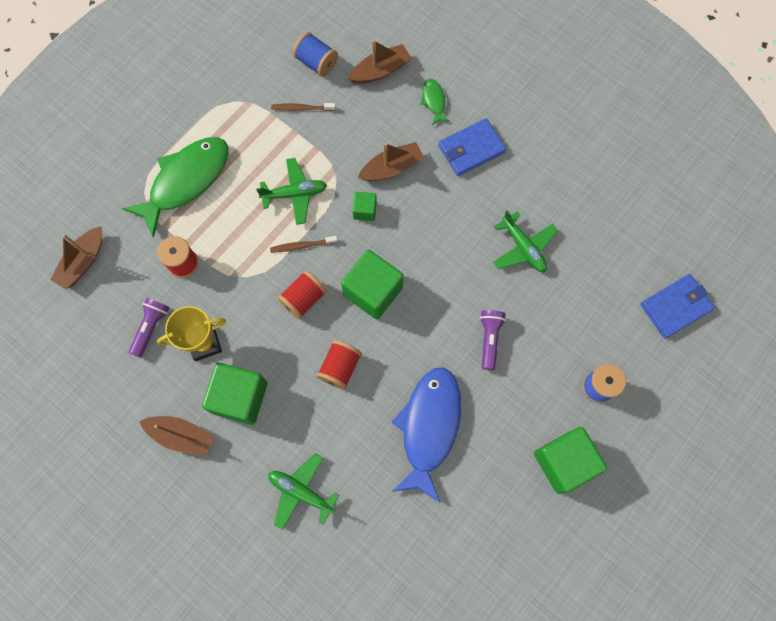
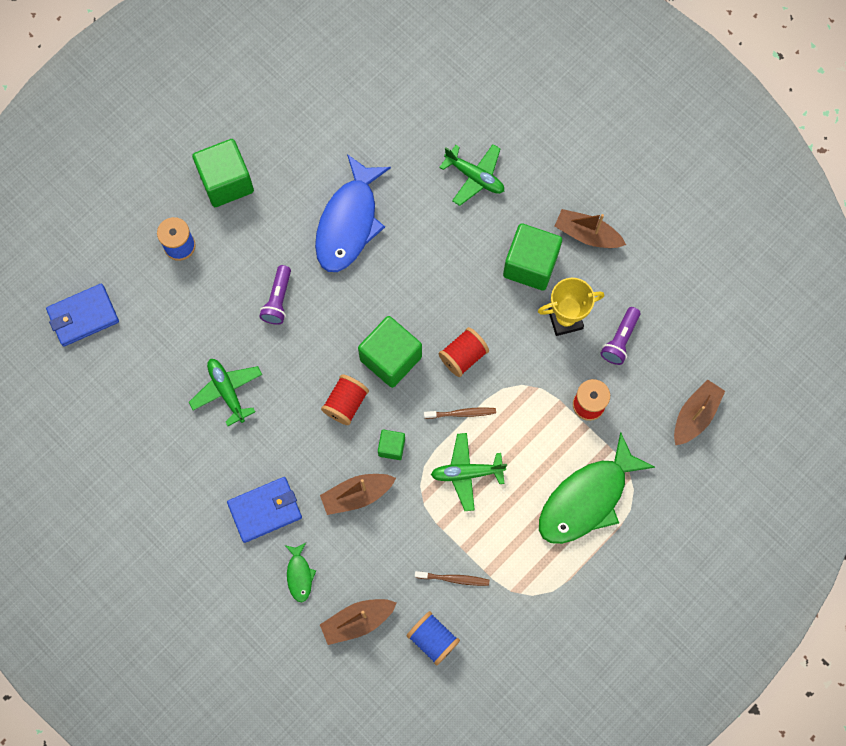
camera: 175 degrees left, 0 degrees up
(340, 367) = (430, 285): red spool -> red spool (346, 403)

